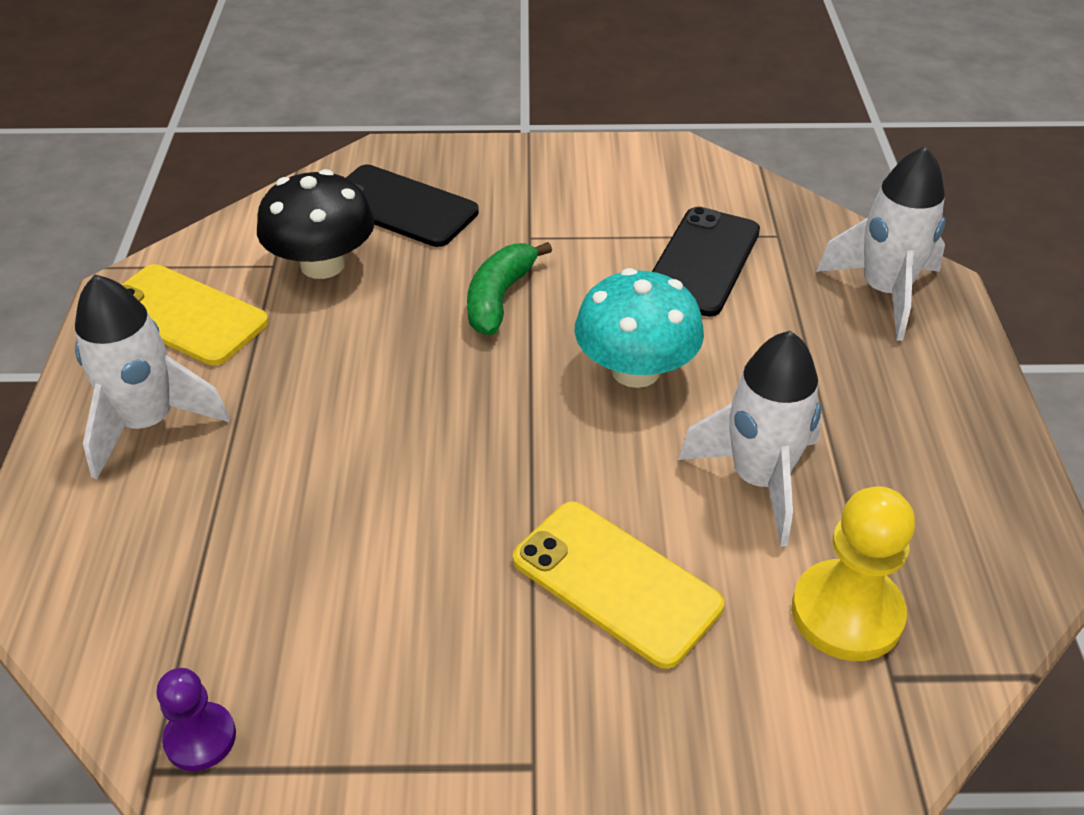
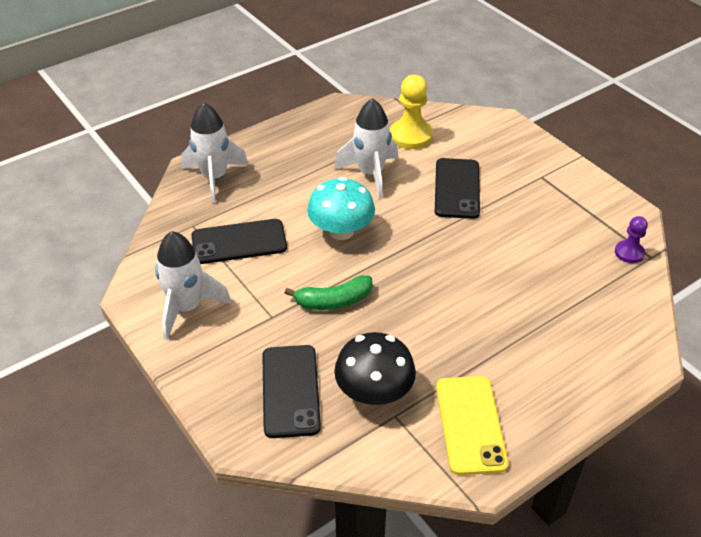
camera: 125 degrees left, 0 degrees up
(148, 423) = (545, 377): white rocket -> white rocket (187, 308)
(616, 582) = (457, 188): yellow phone -> black phone

